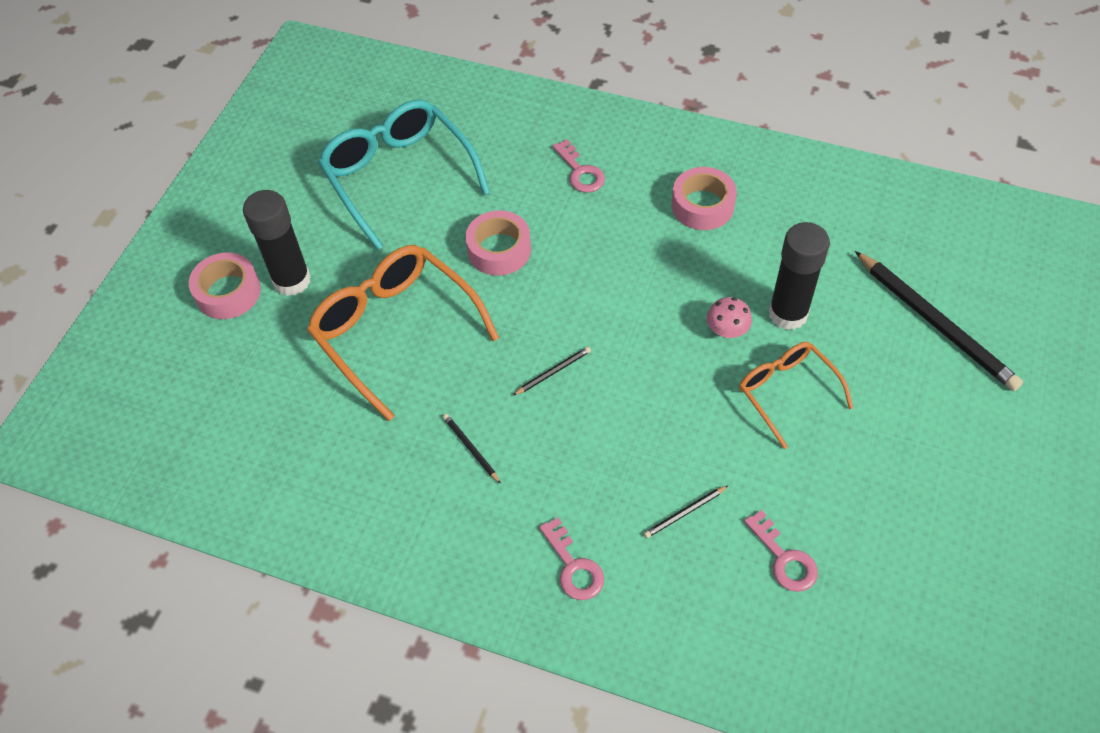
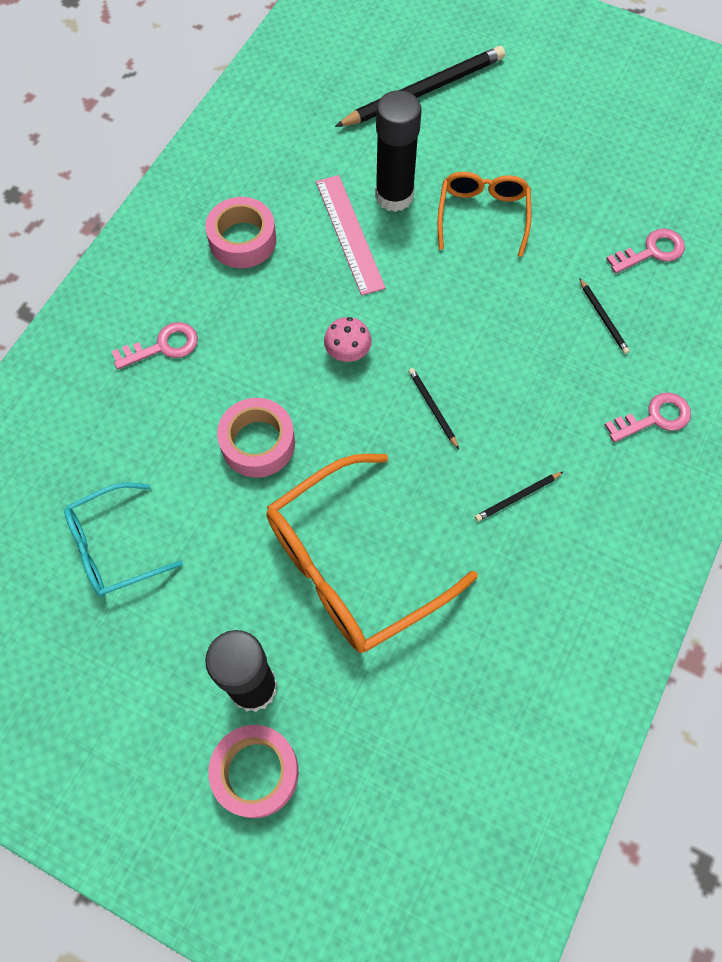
camera: 85 degrees left, 10 degrees up
(398, 176) = (113, 547): turquoise glasses -> turquoise glasses, size x0.59
(727, 330) = (405, 248): pink mushroom -> pink mushroom (348, 352)
(732, 284) = (350, 234): none -> pink ruler
(786, 392) = (483, 215): orange glasses -> orange glasses turned 120 degrees clockwise

